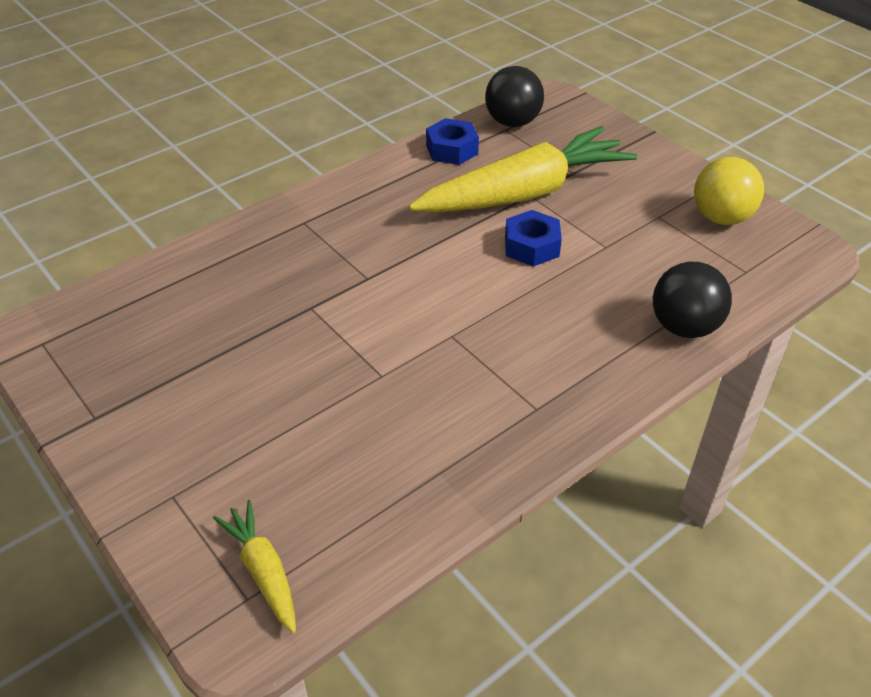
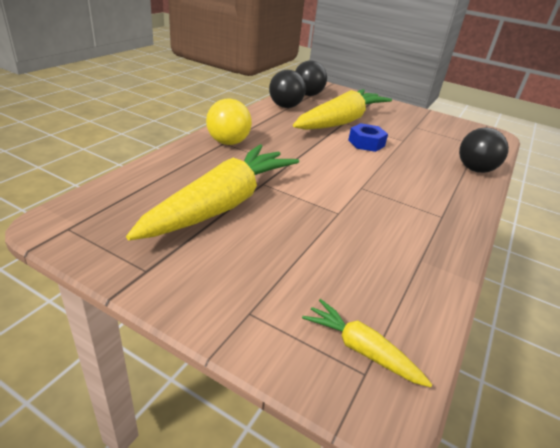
camera: 25 degrees left, 10 degrees down
(233, 336) = (222, 204): none -> yellow carrot
(452, 149) = (285, 106): blue nut -> black ball
(721, 218) = (444, 125): yellow ball -> yellow ball (228, 142)

